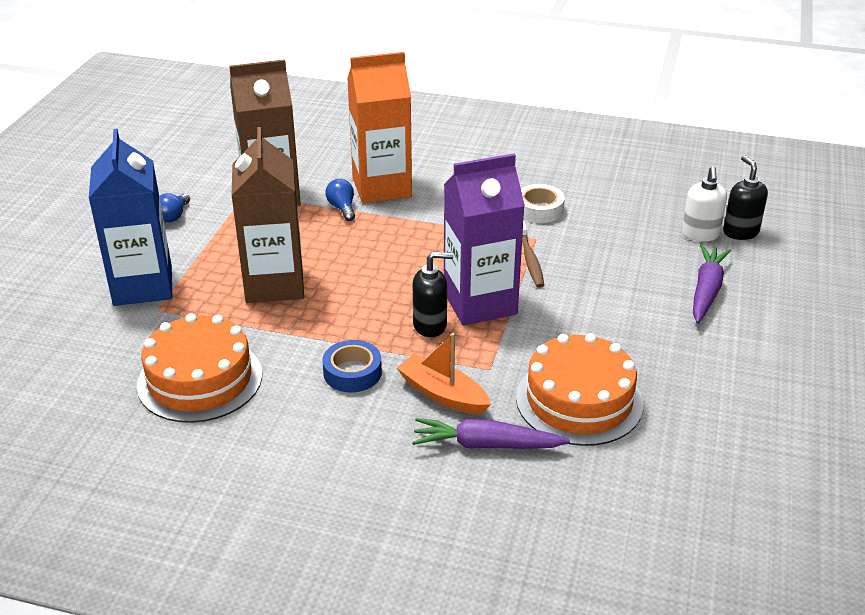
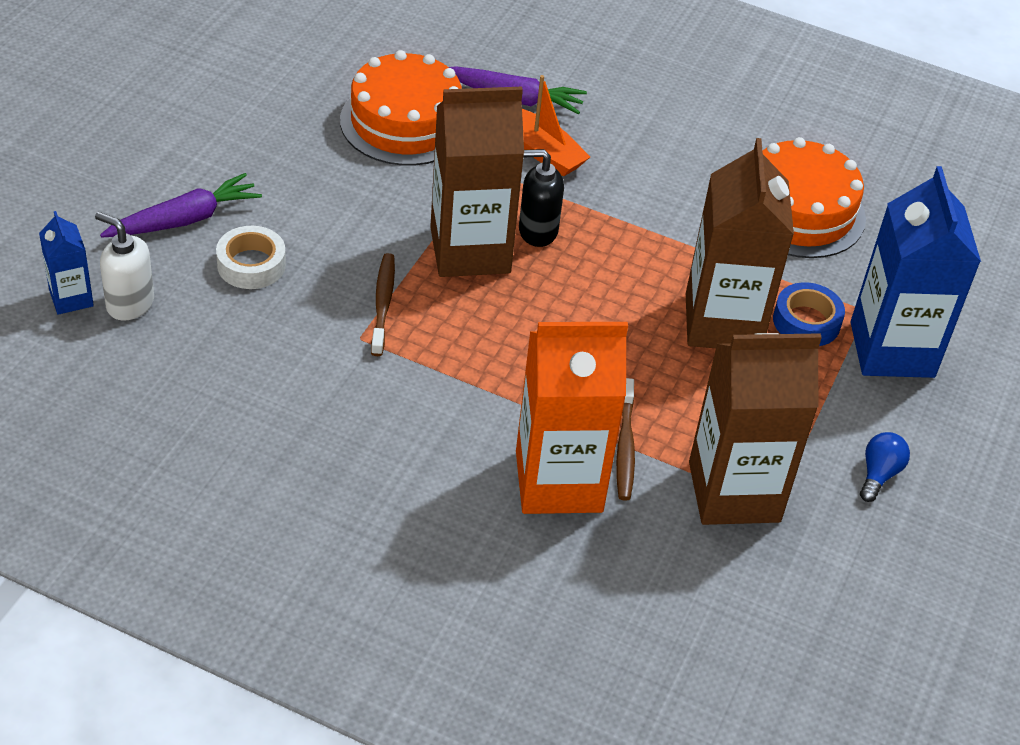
camera: 175 degrees left, 10 degrees up
(342, 208) = (625, 446): blue light bulb -> brown toothbrush
(352, 372) = (634, 190): blue tape -> blue tape (806, 321)
(480, 303) = (470, 250): purple carton -> brown carton
(539, 209) = (332, 390): white tape -> white tape (251, 264)
(700, 234) = (130, 304): white soap dispenser -> white soap dispenser turned 75 degrees counterclockwise
(706, 290) = (185, 219): purple carrot -> purple carrot turned 150 degrees counterclockwise
(740, 232) = (71, 298): black soap dispenser -> blue carton

